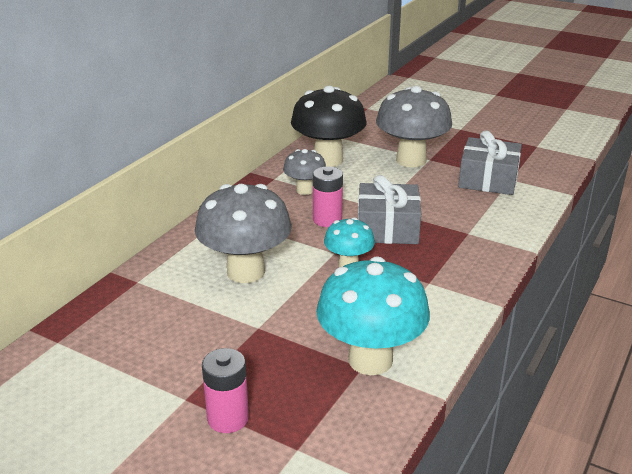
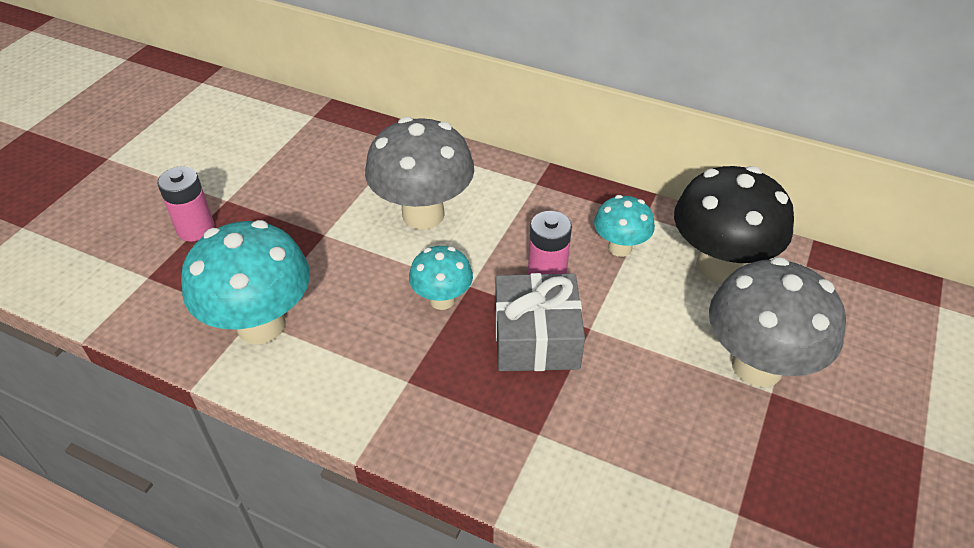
camera: 85 degrees right, 15 degrees up
(305, 190) = (620, 248): grey mushroom -> turquoise mushroom
(488, 179) = (724, 476): grey gift -> none

